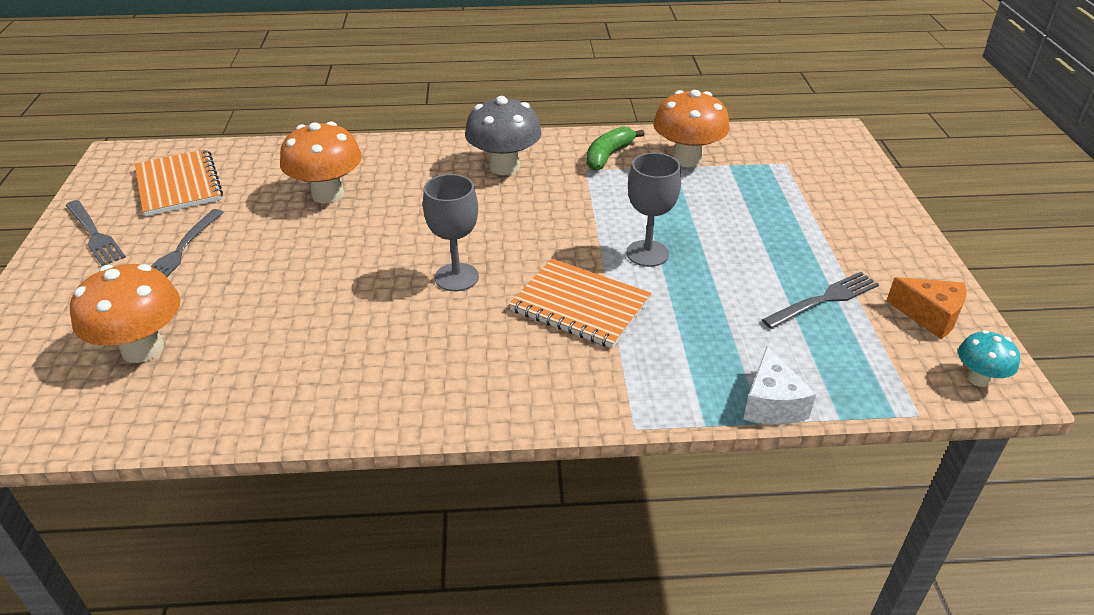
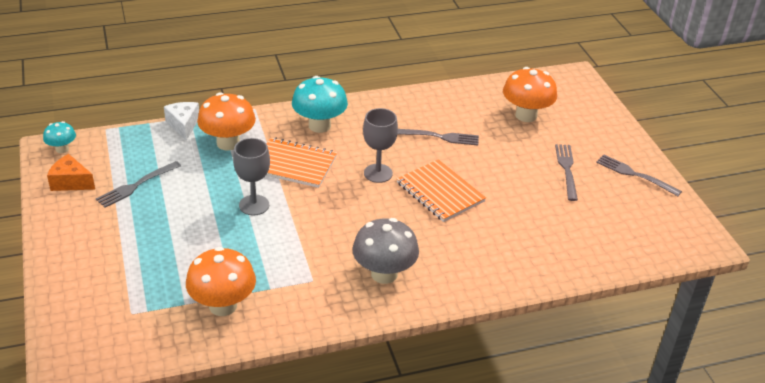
camera: 165 degrees right, 0 degrees up
(179, 185) = (626, 221): orange notebook -> orange notebook (440, 192)
(324, 325) = (439, 137): none -> grey fork
(328, 194) = (508, 227): orange mushroom -> orange mushroom (228, 143)
(519, 372) = (319, 126): none -> turquoise mushroom
(608, 156) = (295, 300): green banana -> none

